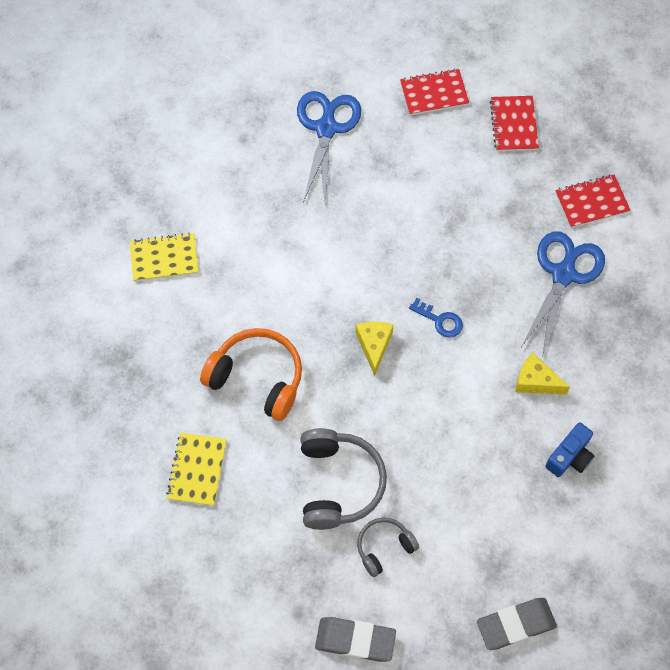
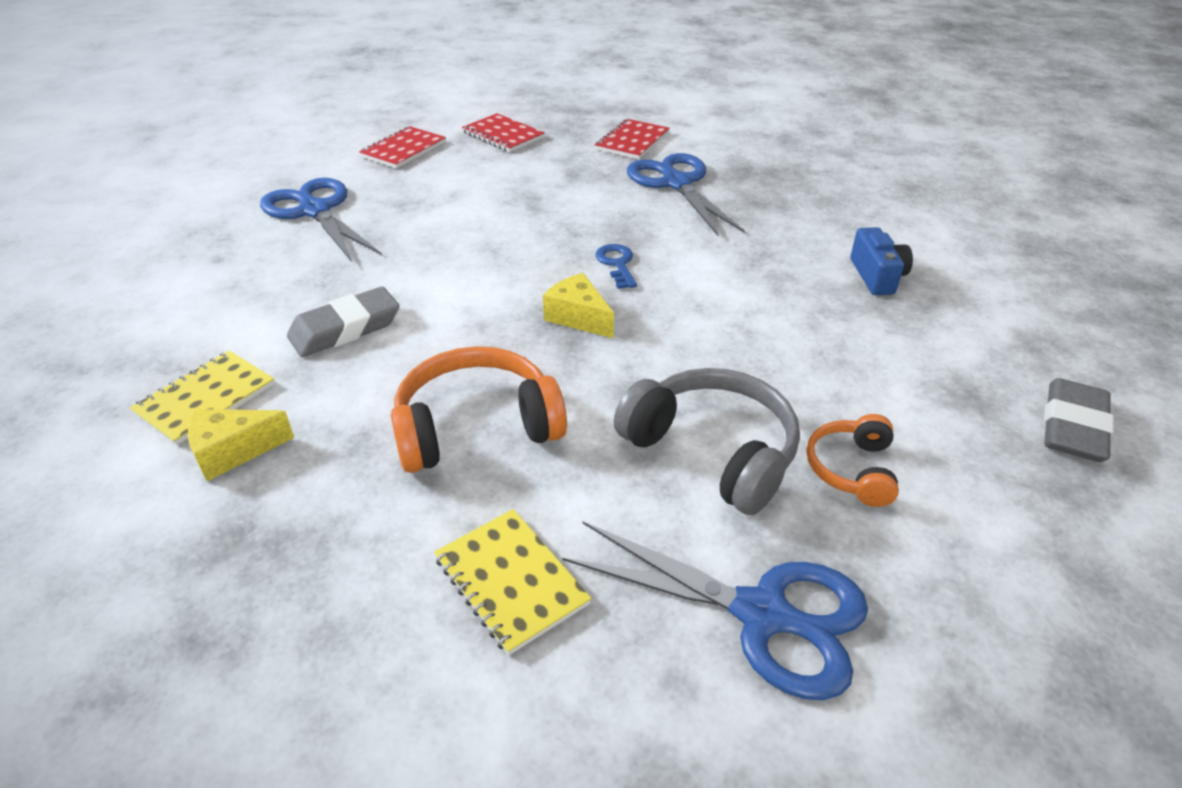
camera: 45 degrees left, 25 degrees down
(267, 568) = (763, 614): none -> blue scissors
(355, 640) = (981, 595): grey eraser -> grey eraser (345, 329)
(384, 547) = (852, 469): grey headphones -> orange headphones
(440, 320) = (617, 264): blue key -> blue key turned 90 degrees counterclockwise
(535, 381) = (765, 250): yellow cheese -> yellow cheese (233, 451)

